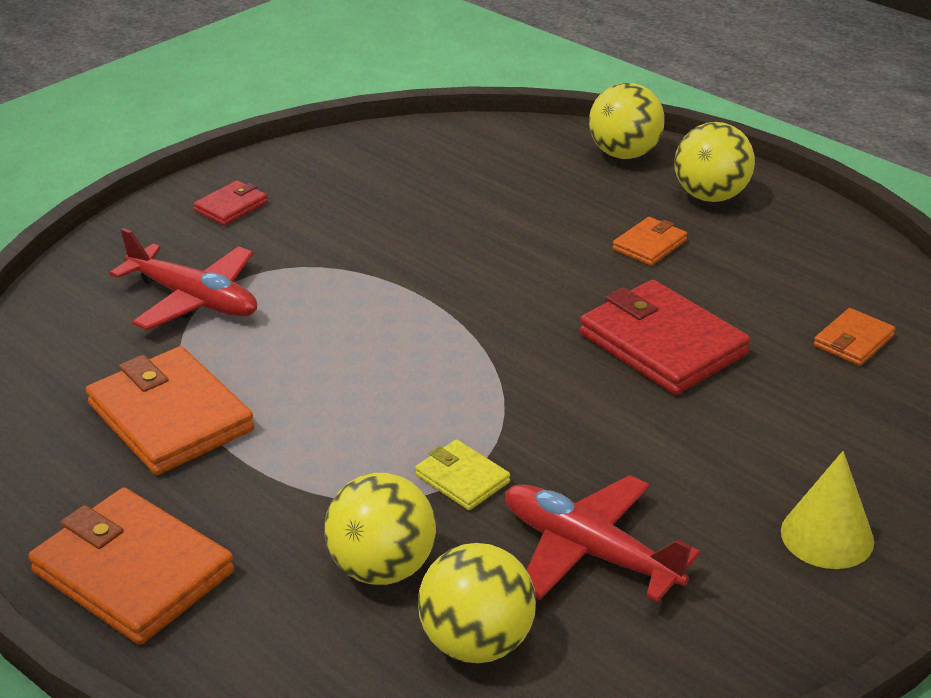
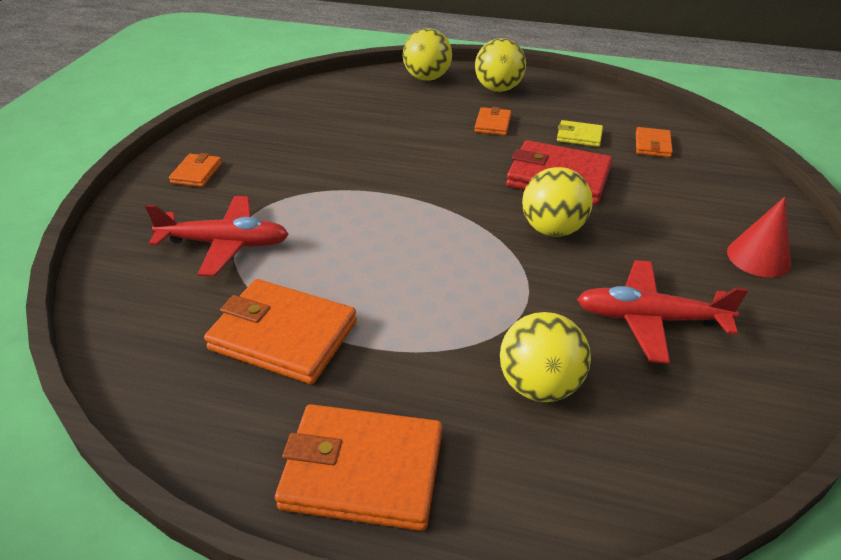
camera: 30 degrees left, 5 degrees up
(231, 207) = (196, 173): red wallet -> orange wallet
(462, 479) = (528, 302): yellow wallet -> yellow wallet (579, 136)
(477, 643) = (650, 411): yellow ball -> yellow ball (552, 229)
(827, 536) = (758, 257): yellow cone -> red cone

